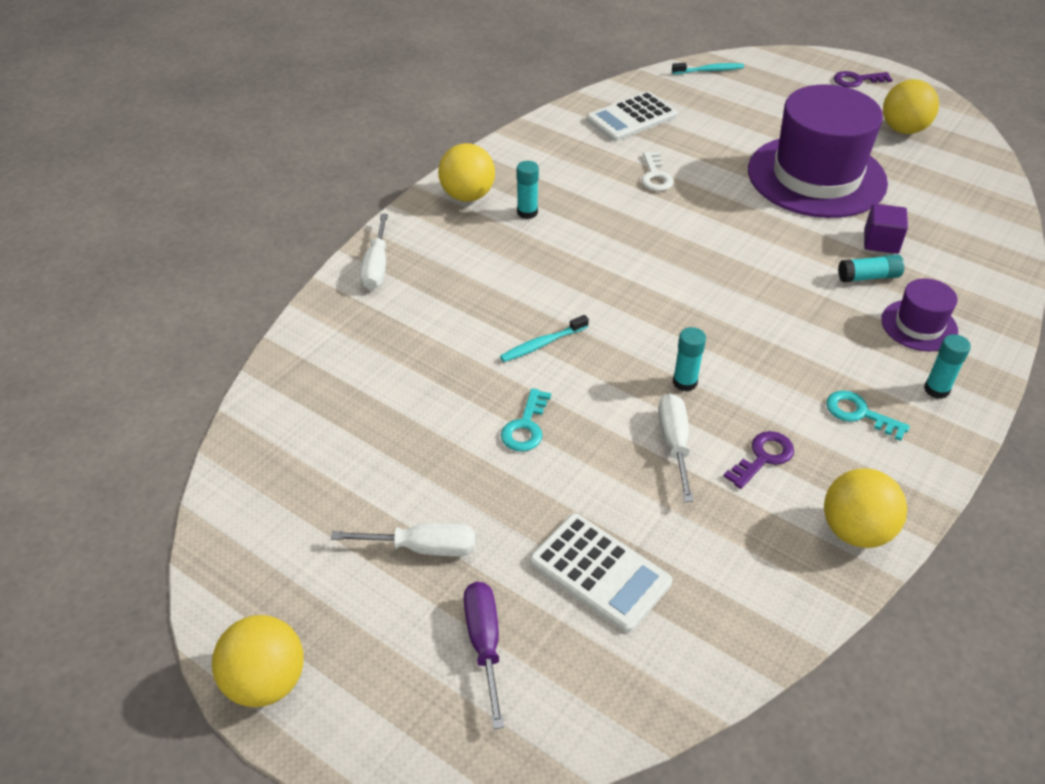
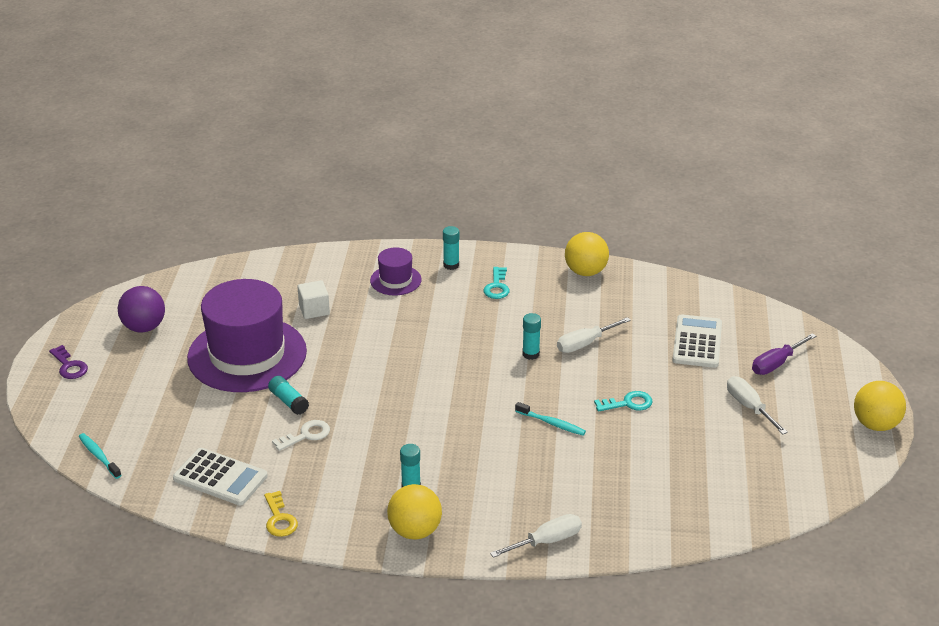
camera: 120 degrees left, 10 degrees down
(551, 133) = (279, 519): none -> yellow key
(763, 457) = (564, 311): purple key -> none
(868, 277) = (360, 307): turquoise glue stick -> turquoise glue stick (288, 401)
(881, 242) = (314, 310): purple cube -> white cube
(903, 129) = (144, 327): yellow ball -> purple ball

